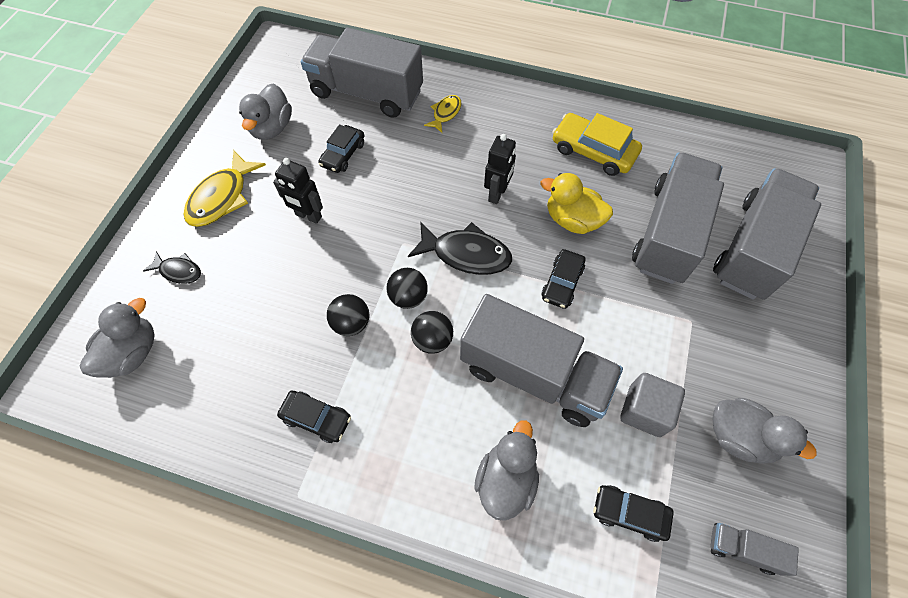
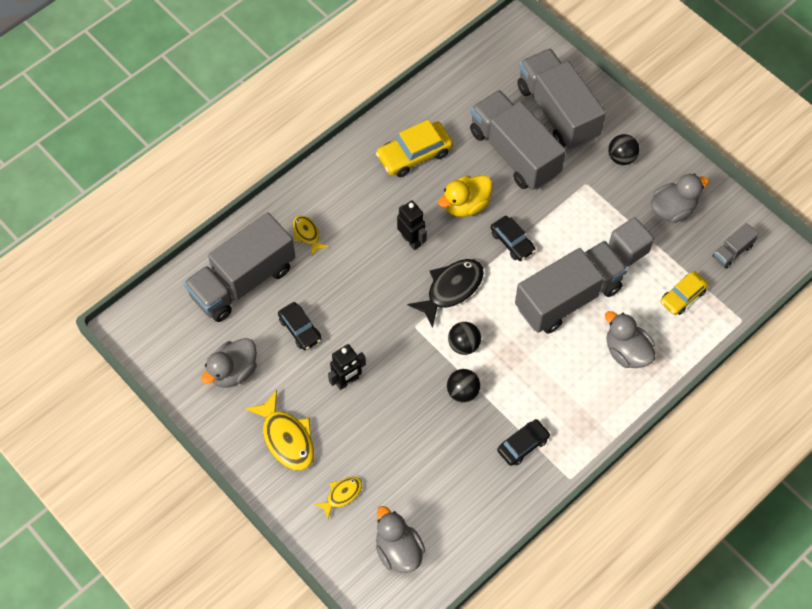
camera: 60 degrees left, 0 degrees up
(179, 271) = (342, 495): black fish -> yellow fish
(272, 128) = (233, 371): grey duck -> grey duck turned 90 degrees clockwise
(432, 340) = (507, 346): black ball -> black ball (621, 158)
(629, 513) = (683, 296): black car -> yellow car

